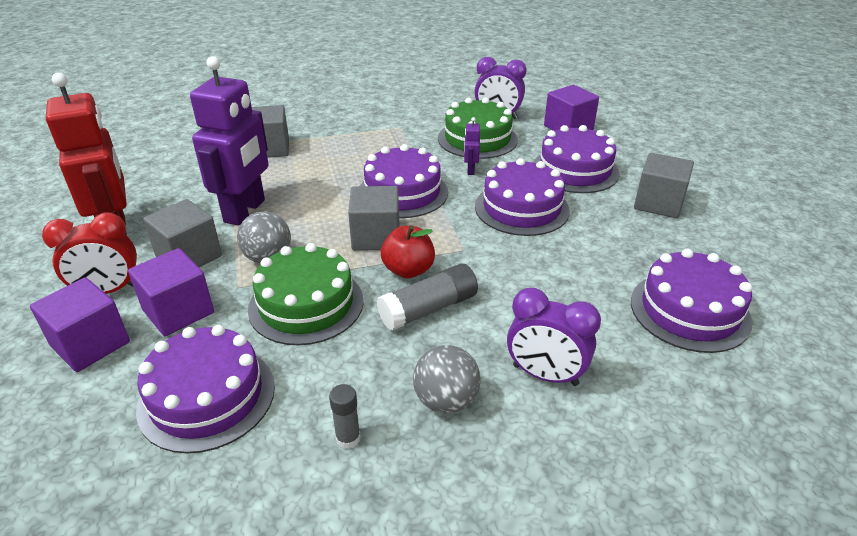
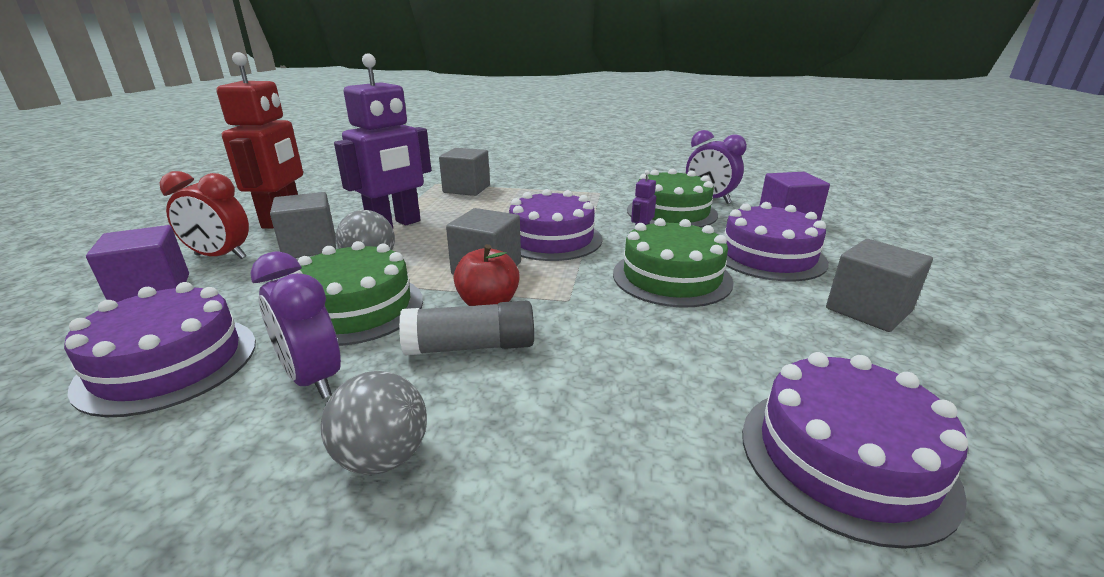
camera: 25 degrees right, 10 degrees down
(178, 311) = (247, 285): purple cube -> none
(348, 438) = (230, 459): grey glue stick -> none
(521, 208) = (671, 277): purple cake -> green cake
(545, 375) = (541, 473): purple clock -> purple clock (313, 379)

